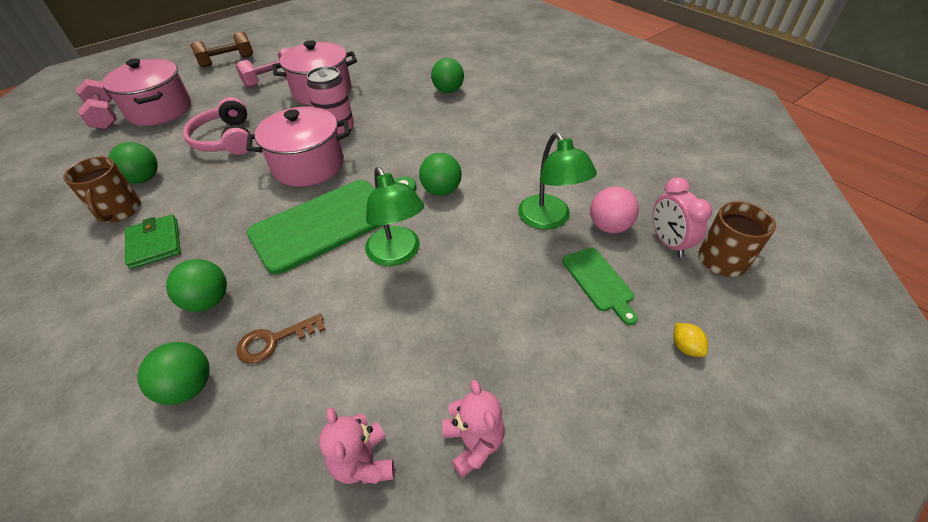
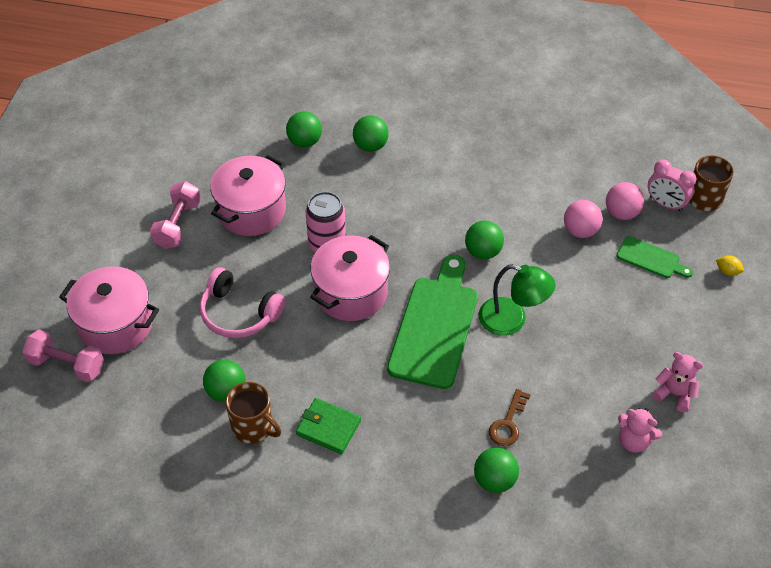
camera: 40 degrees left, 5 degrees up
(208, 301) = (431, 432): green ball -> green ball (305, 142)
(227, 61) = (87, 229): brown dumbbell -> none
(549, 220) = (580, 231): green lamp -> pink ball

